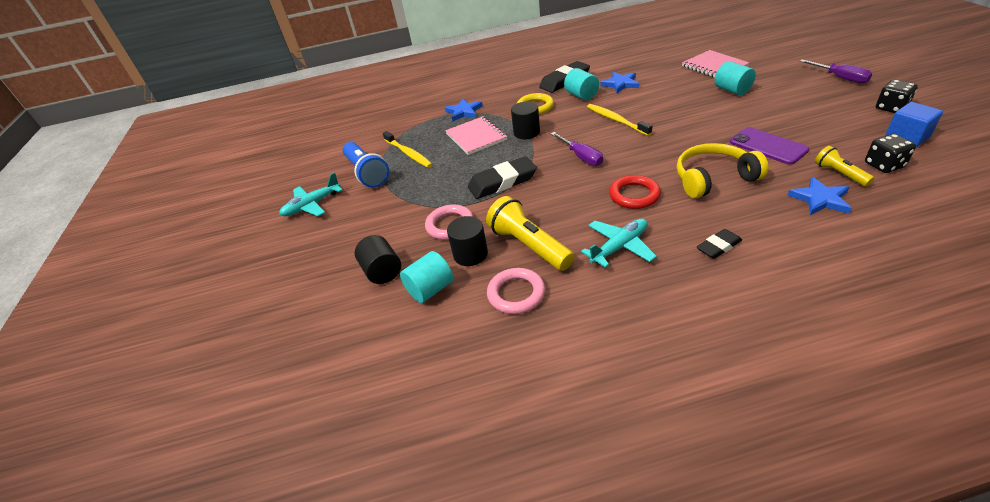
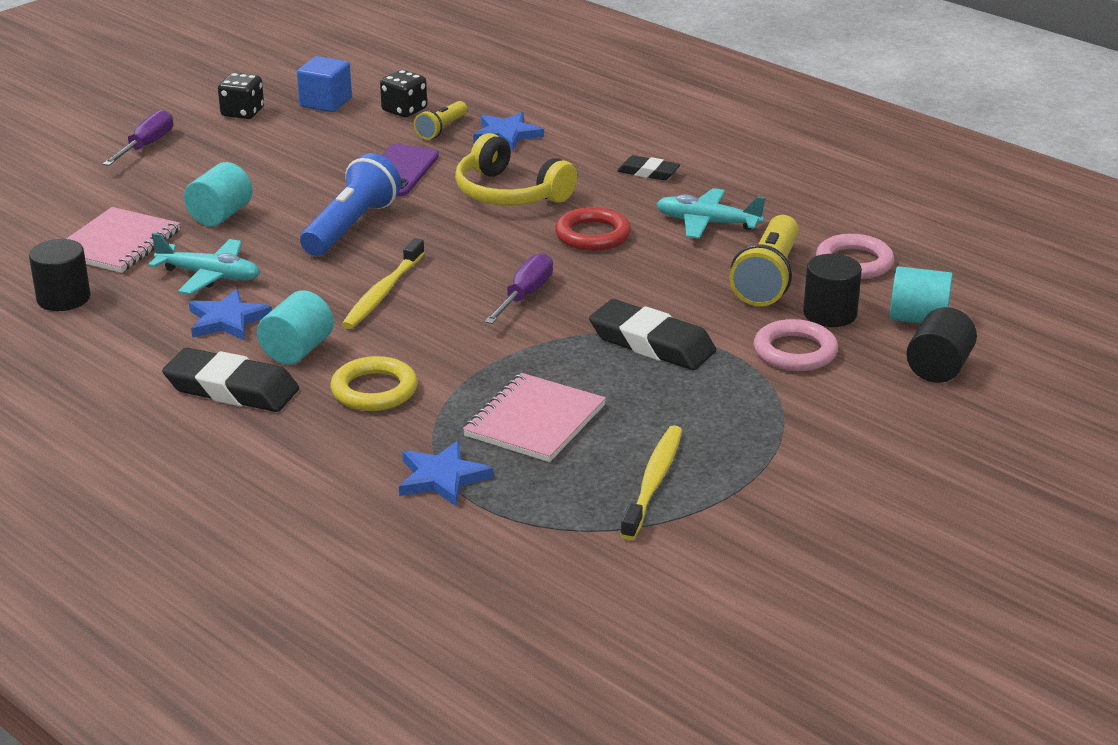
camera: 130 degrees left, 10 degrees down
(312, 205) = (904, 522): turquoise plane -> turquoise plane (209, 276)
(367, 173) = (757, 505): blue flashlight -> blue flashlight (351, 226)
(526, 132) = (481, 369): black cylinder -> black cylinder (63, 298)

